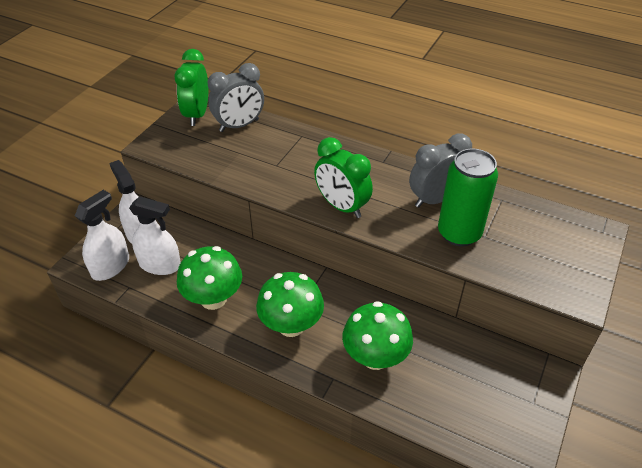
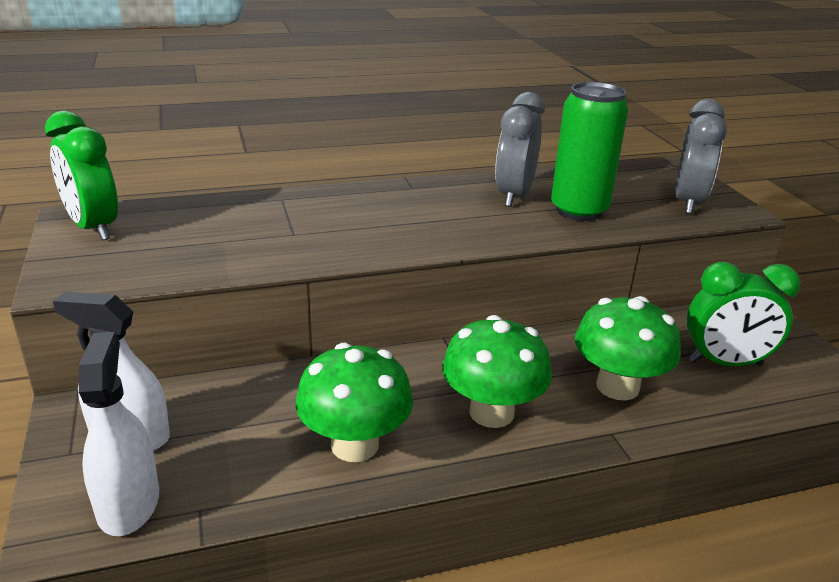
camera: 45 degrees left, 15 degrees down
(160, 265) = (215, 453): white spray bottle -> none
(239, 125) = (179, 217): grey clock -> grey clock (688, 202)
(342, 206) = (434, 237): green clock -> green clock (725, 363)

